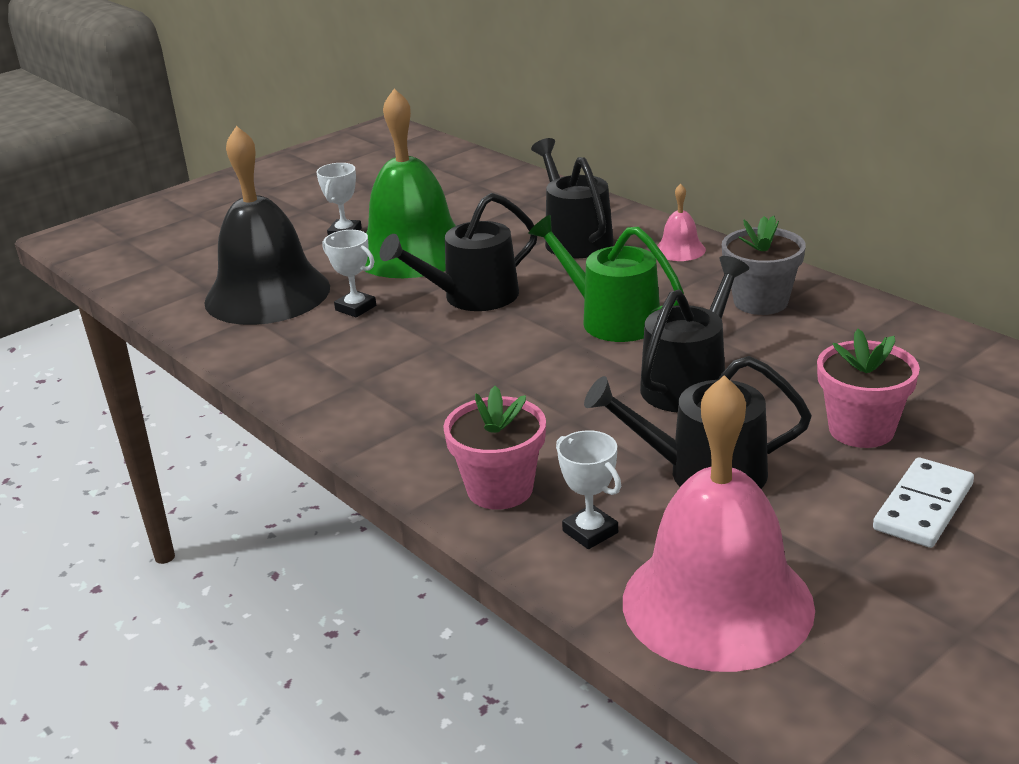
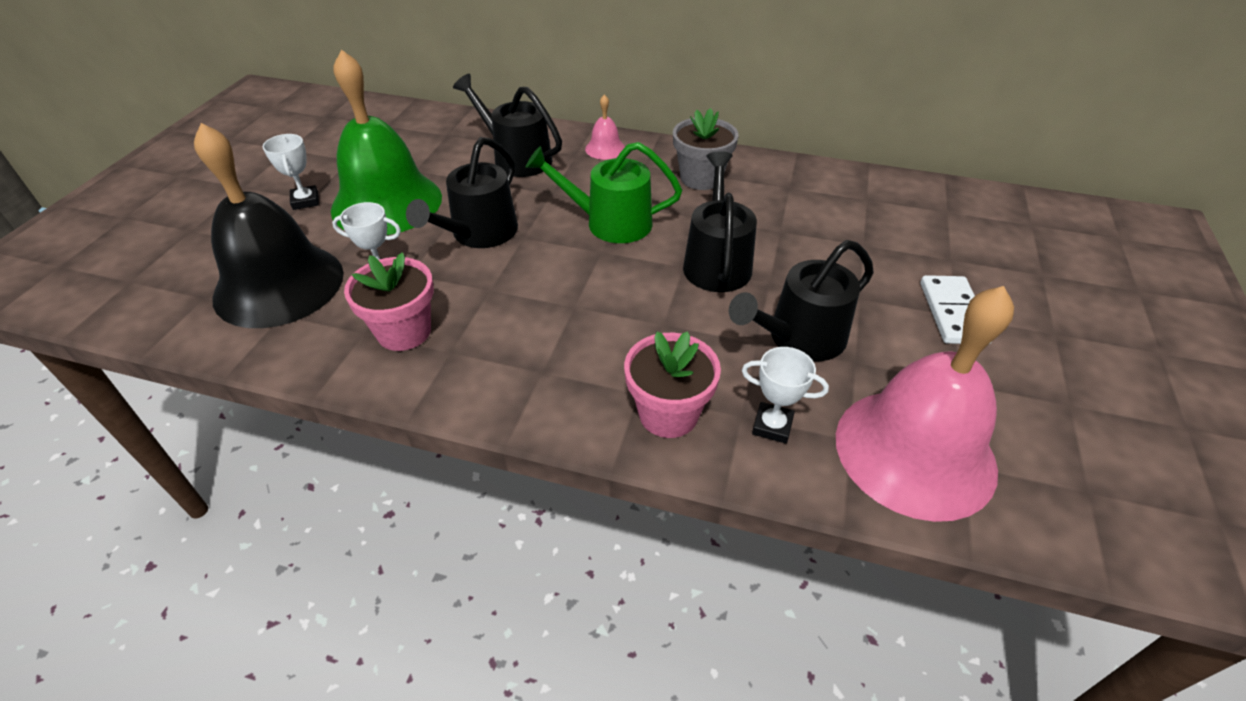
camera: 35 degrees left, 15 degrees up
(861, 429) = (860, 263): pink flower pot -> pink flower pot (404, 331)

